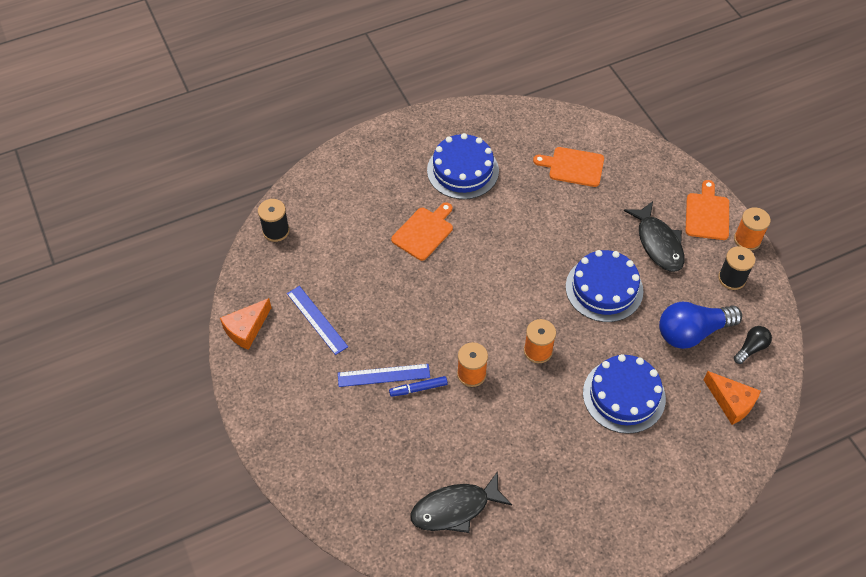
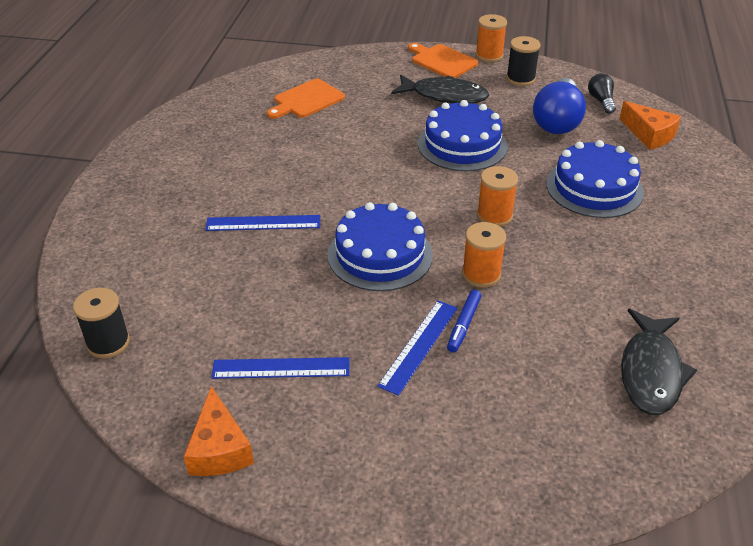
camera: 55 degrees left, 15 degrees down
(424, 232) = (263, 223): orange cutting board -> blue ruler
(462, 170) = (222, 162): blue cake -> blue cake (380, 254)
(731, 402) = (649, 134): orange cheese -> orange cheese turned 60 degrees clockwise

